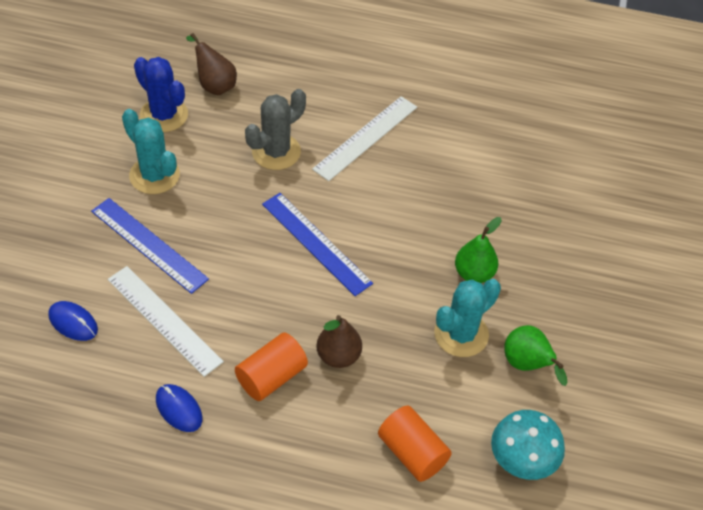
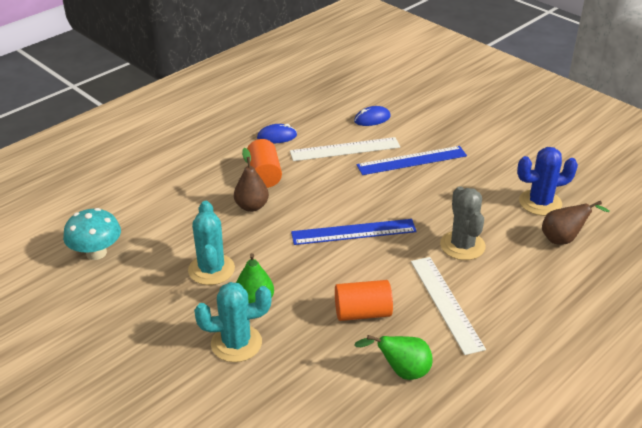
camera: 125 degrees right, 15 degrees down
(154, 175) = (476, 180): turquoise cactus -> turquoise cactus (236, 343)
(412, 452) = (155, 209): orange cylinder -> orange cylinder (362, 313)
(527, 365) = (154, 291): green pear -> green pear (402, 371)

